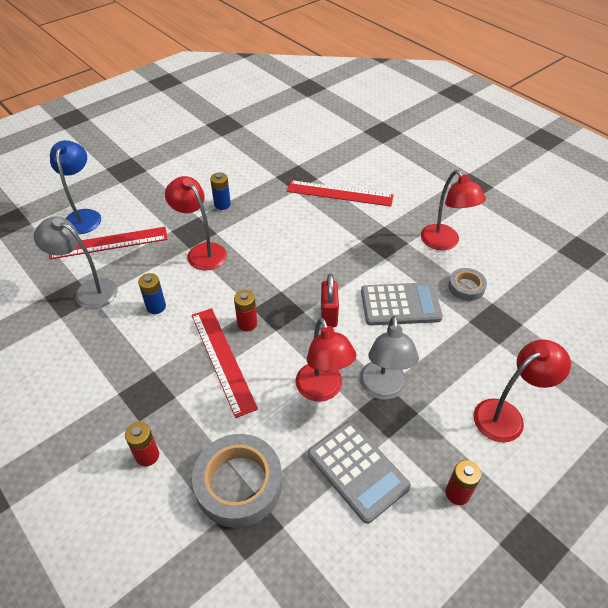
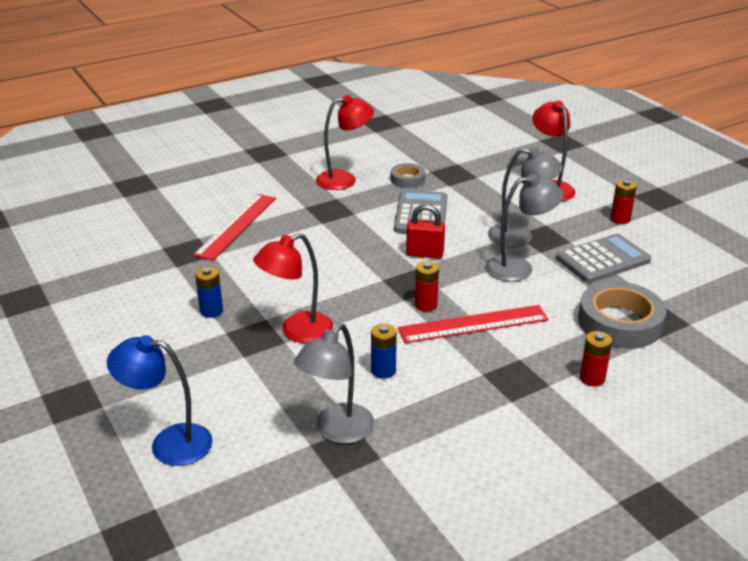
camera: 80 degrees left, 15 degrees down
(109, 243) = (245, 414): red ruler -> none
(322, 390) = (519, 267): red lamp -> grey lamp

